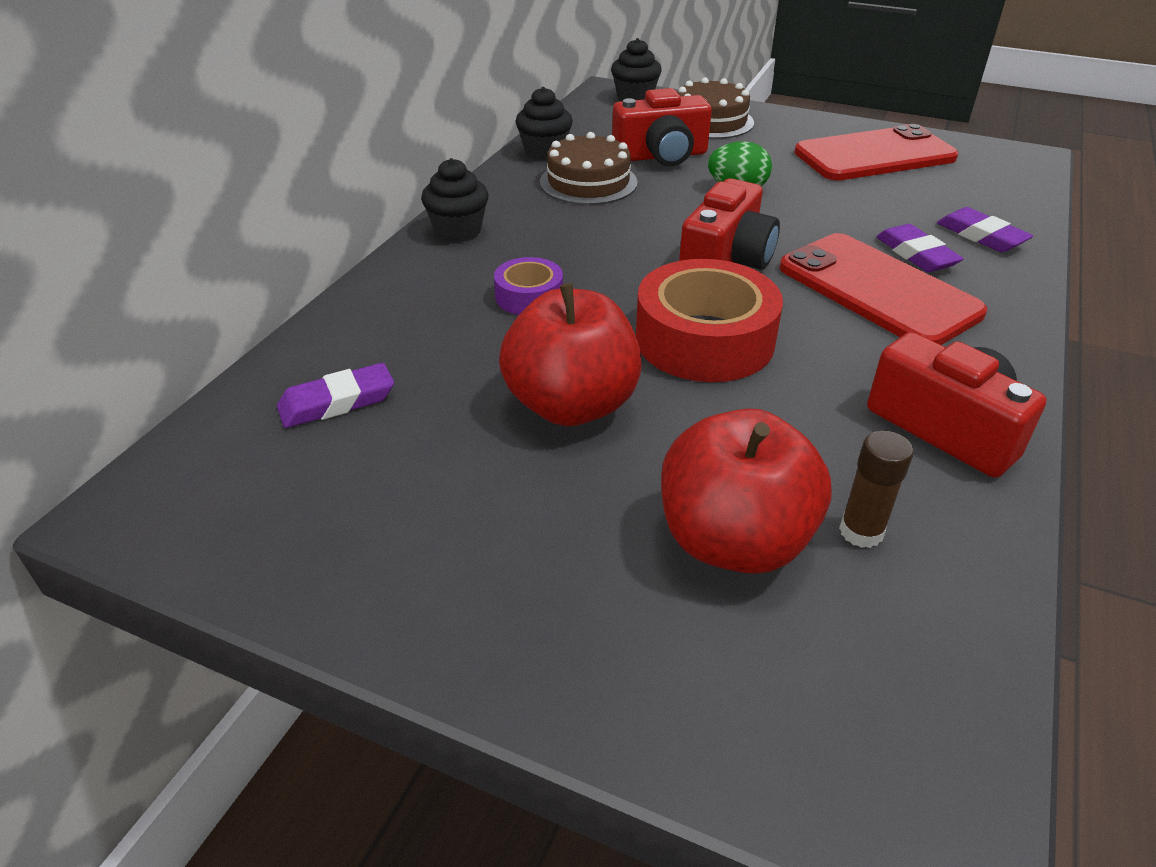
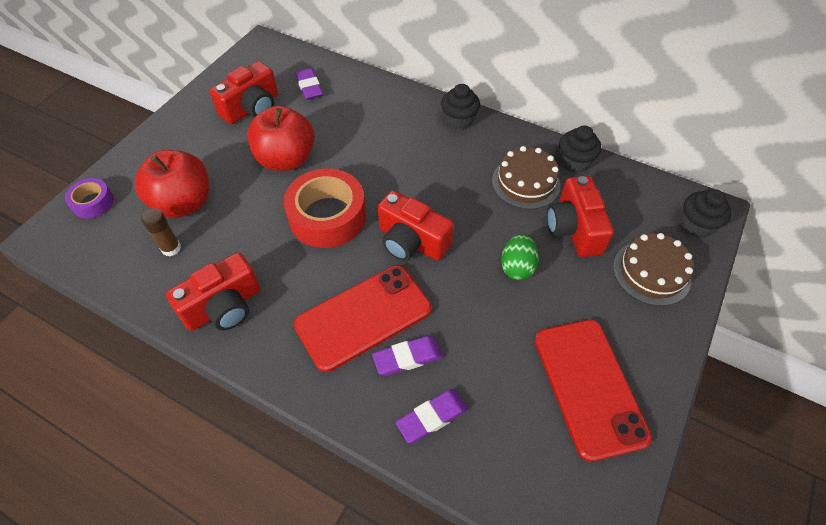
camera: 95 degrees right, 15 degrees up
(403, 484) = (252, 108): none -> red camera
(529, 296) = (383, 148): purple tape -> purple tape (93, 202)

